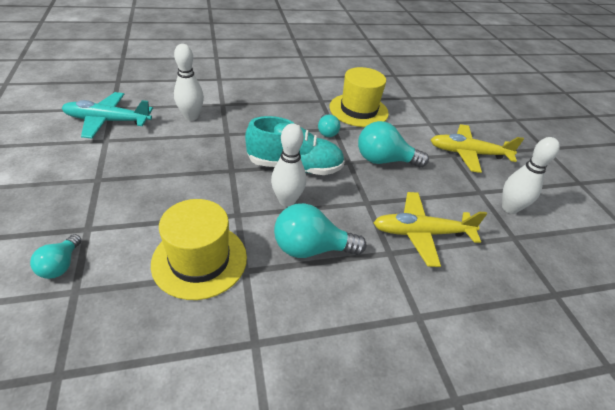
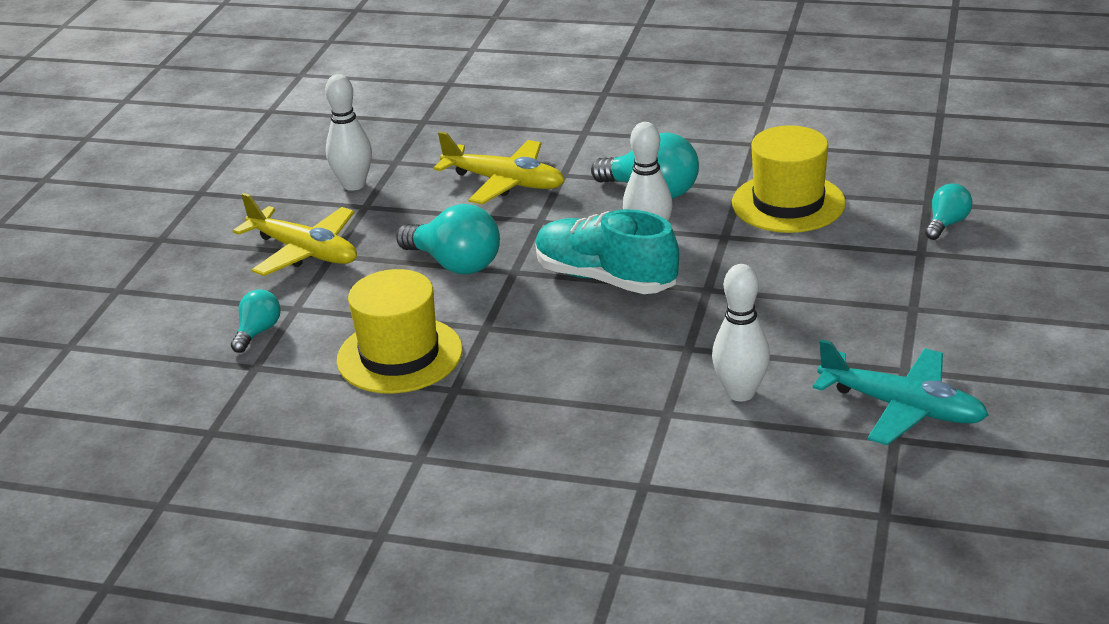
camera: 145 degrees left, 10 degrees down
(327, 132) = (504, 323): turquoise light bulb -> turquoise light bulb (258, 332)

